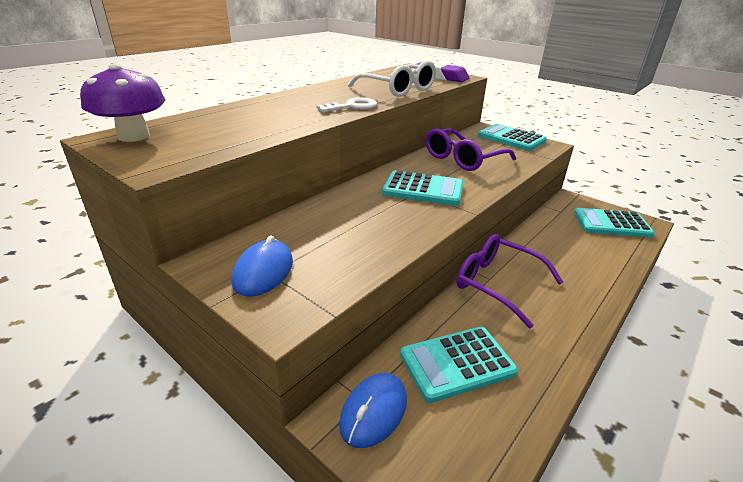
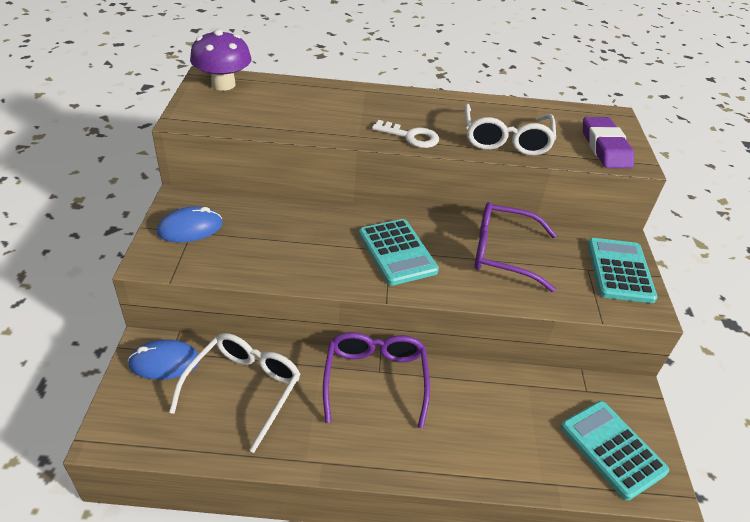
camera: 50 degrees right, 10 degrees up
(457, 363) = (244, 389): turquoise calculator -> white glasses

